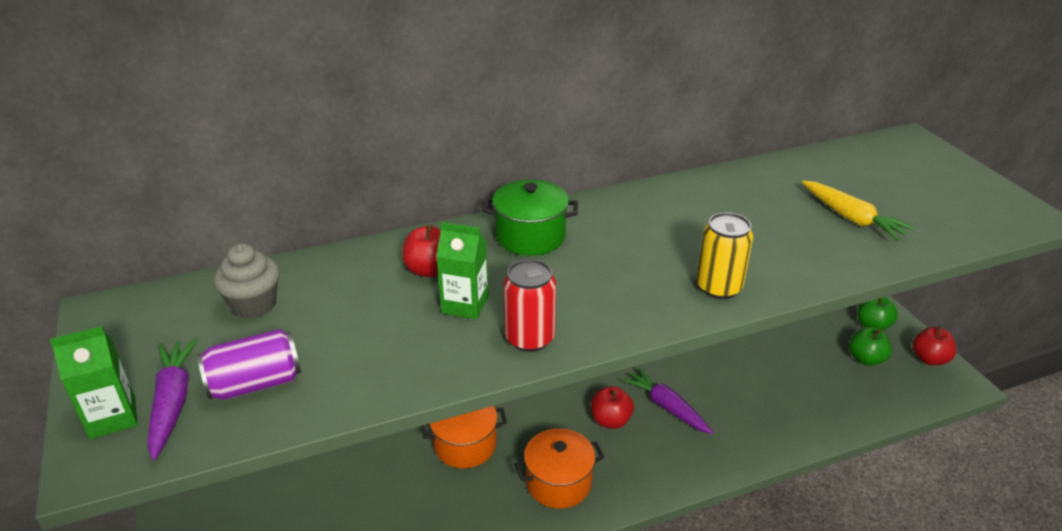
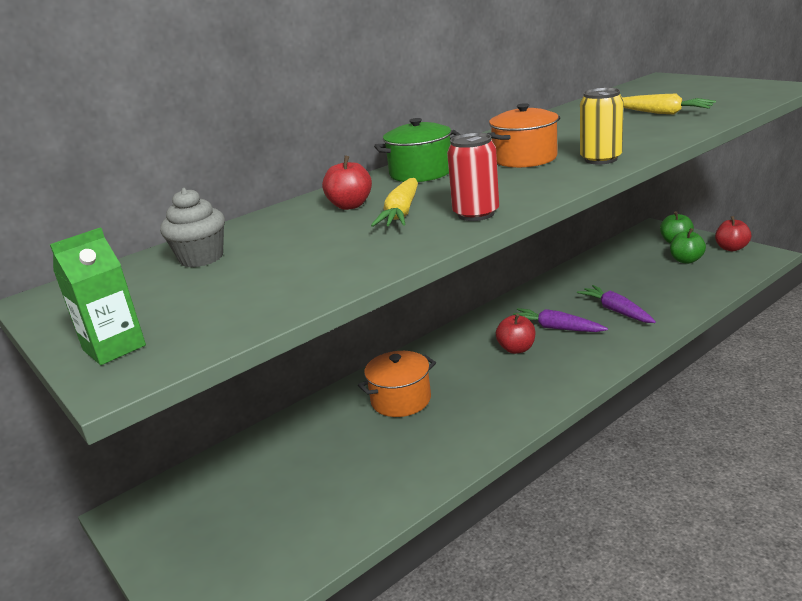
camera: 15 degrees left, 10 degrees down
(173, 403) = (171, 324): purple carrot -> purple carrot (616, 311)
(255, 383) = (247, 294): purple can -> none
(465, 305) = (401, 213): green carton -> yellow carrot
(558, 483) = (502, 399): orange pot -> orange pot (525, 158)

